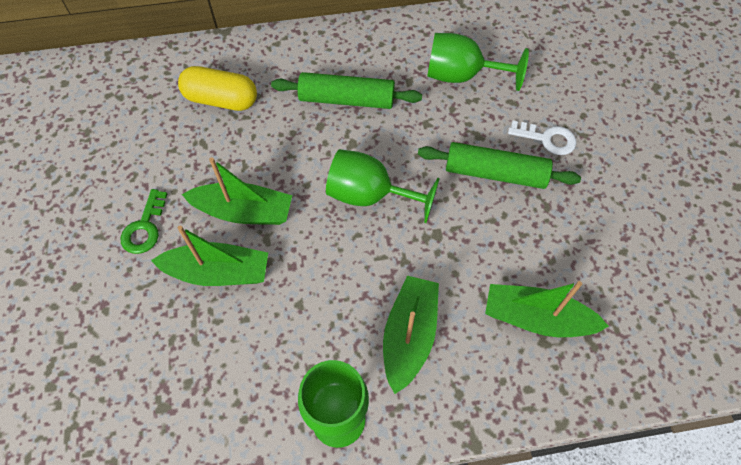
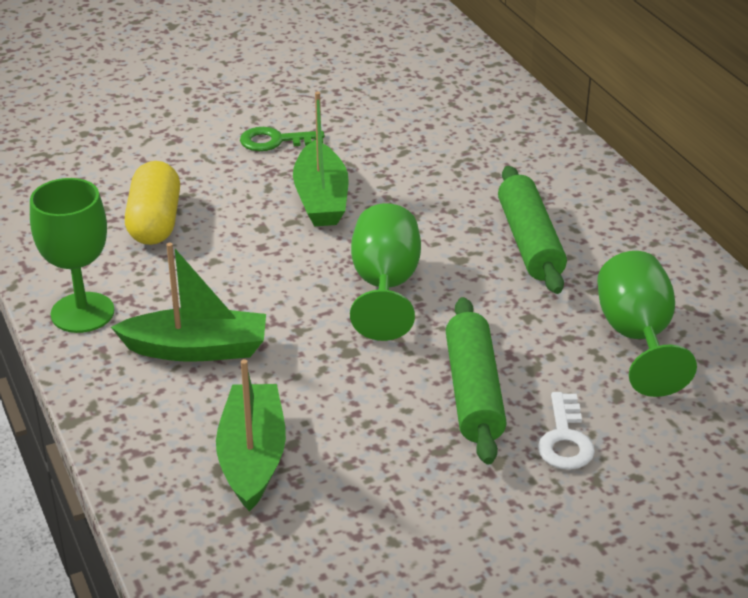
camera: 75 degrees right, 25 degrees down
(218, 272) = (236, 198): green boat -> none
(221, 100) = (473, 150): yellow capsule -> yellow capsule (155, 222)

